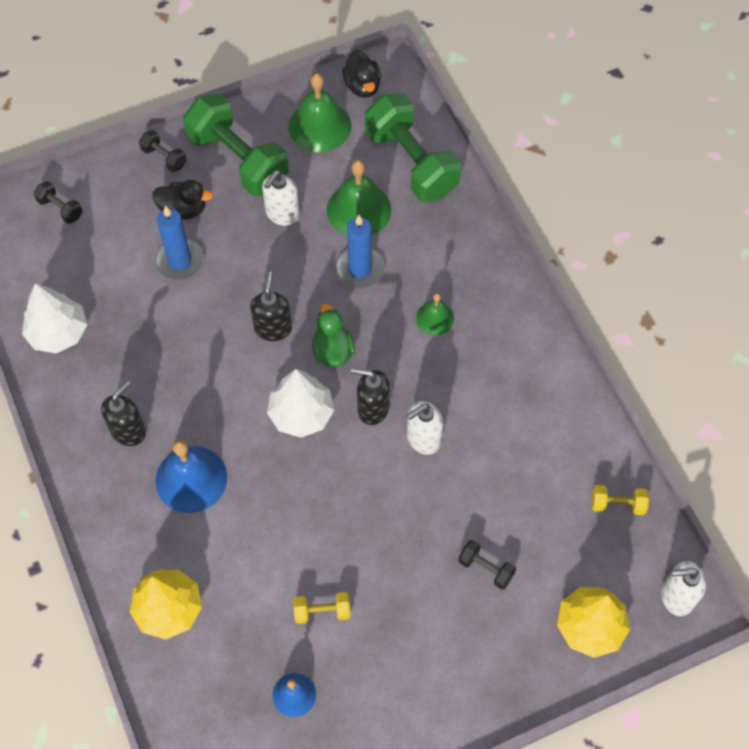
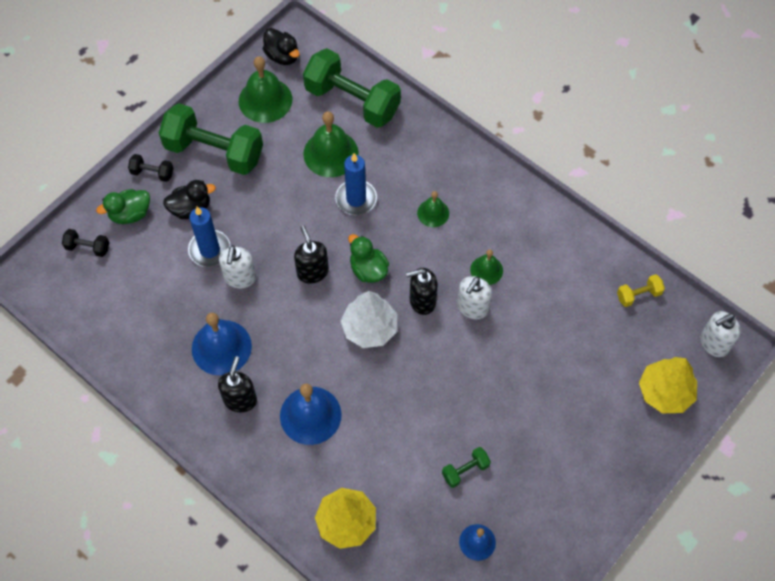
camera: 25 degrees left, 0 degrees up
(58, 332) = (140, 347): white tree -> none
(120, 191) = (130, 214): none -> green duck
(138, 368) = (221, 347): none -> blue bell
(282, 214) = (272, 180): white soap dispenser -> white soap dispenser (240, 278)
(322, 611) = (465, 470): yellow dumbbell -> green dumbbell
(460, 404) = (486, 270): none -> green bell
(486, 568) = (569, 384): black dumbbell -> none

